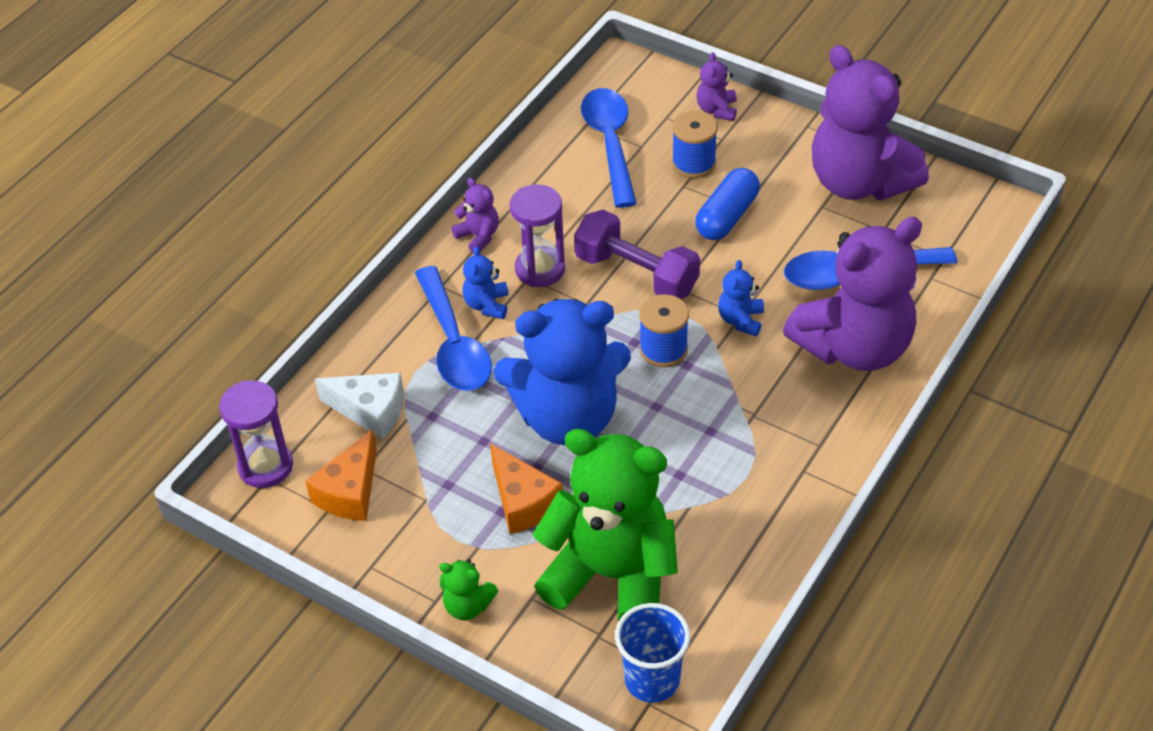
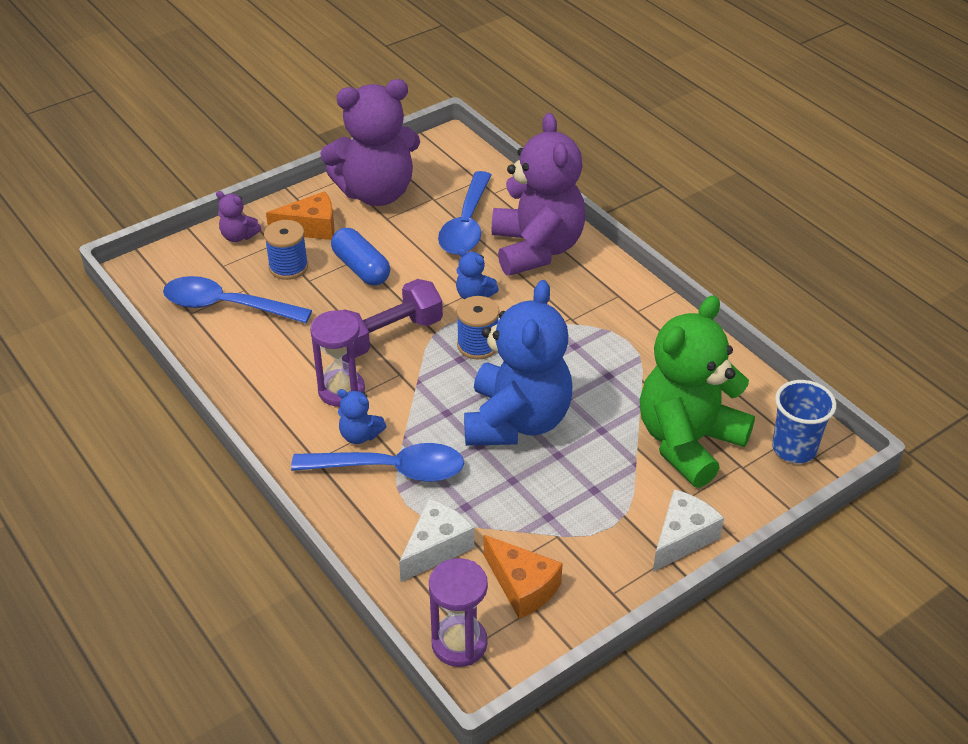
camera: 70 degrees left, 5 degrees down
(468, 606) = (682, 538): green teddy bear -> white cheese
(478, 236) = (273, 418): purple teddy bear -> none
(523, 502) = (591, 473): orange cheese -> orange cheese (311, 228)

